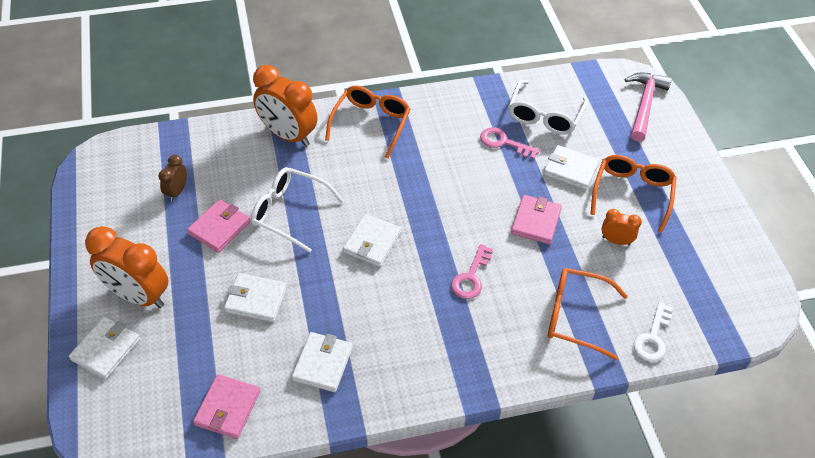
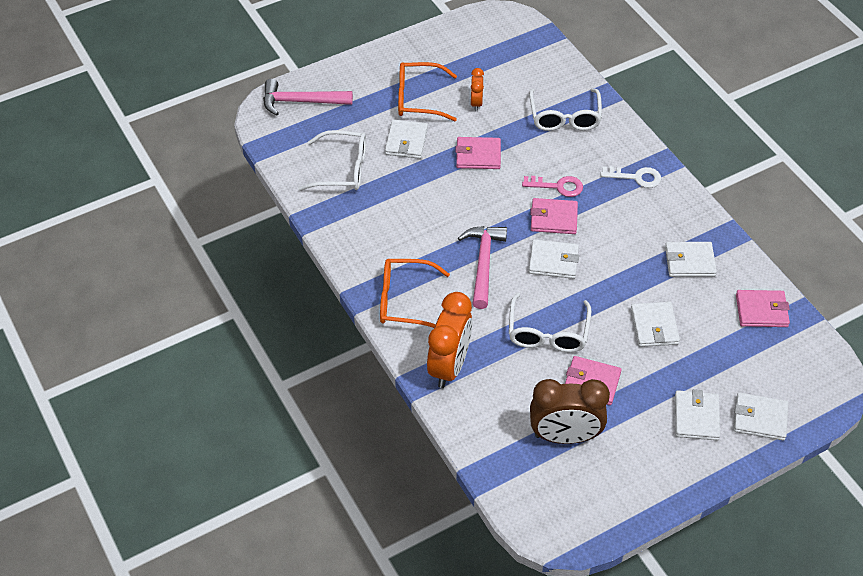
camera: 105 degrees left, 0 degrees up
(138, 296) = (696, 417): orange clock -> white wallet
(177, 191) = (564, 436): brown clock -> brown clock, size x2.01
(391, 188) = (483, 263): none -> pink hammer
(427, 259) = (553, 218): none -> pink wallet
(503, 142) = (390, 193): pink key -> none
(575, 316) = (565, 117): orange glasses -> white glasses
(652, 338) = (562, 73): white key -> white key (636, 177)

